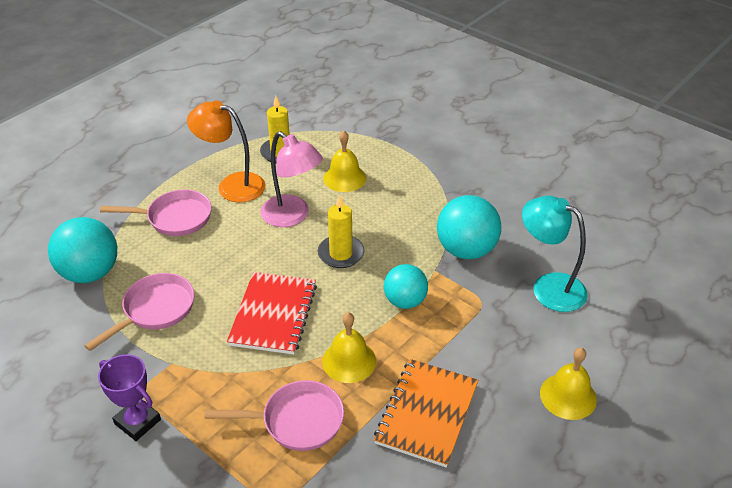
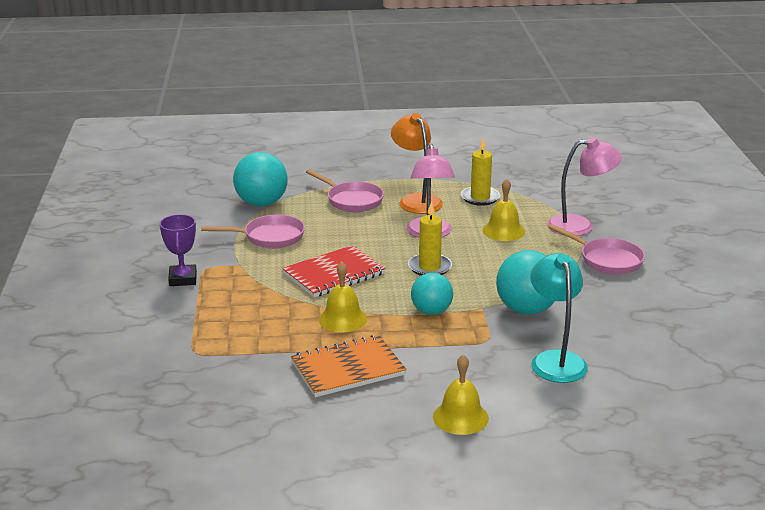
camera: 45 degrees right, 15 degrees down
(296, 421) = (265, 327): pink pan -> pink pan (607, 260)
(391, 139) = (580, 226): none -> pink lamp

